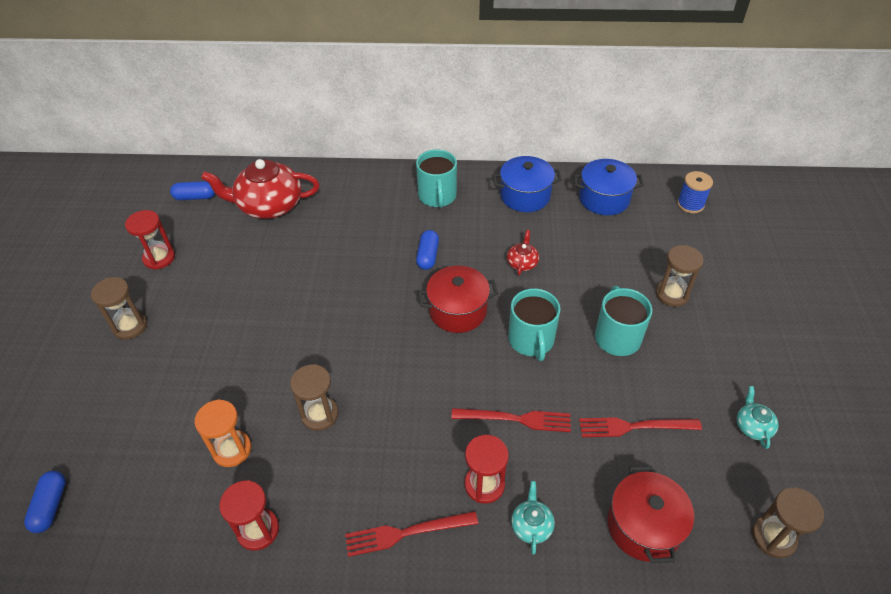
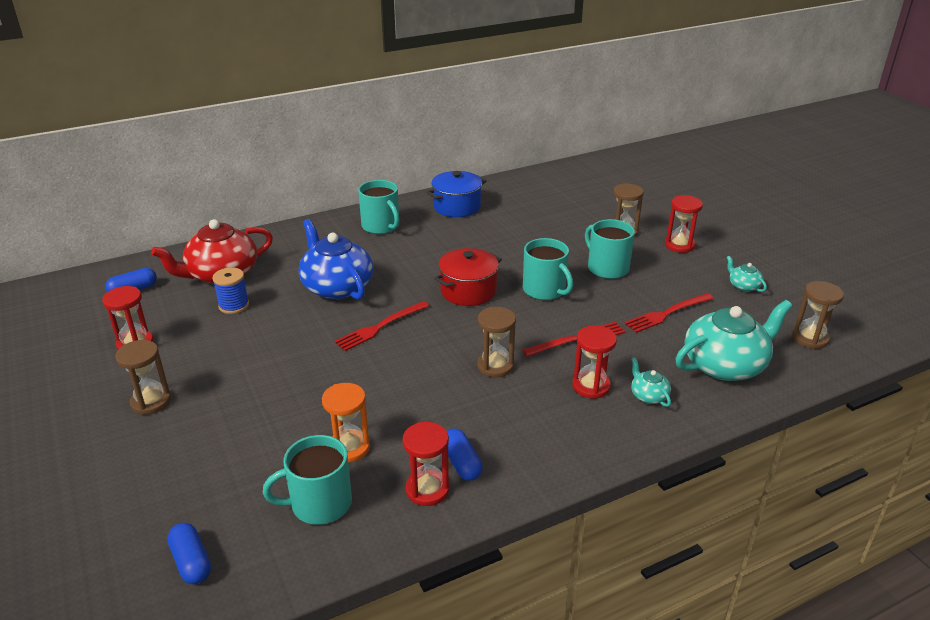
camera: 30 degrees left, 15 degrees down
(170, 498) = (319, 504): none -> turquoise mug
(319, 414) = (410, 395): brown hourglass -> brown hourglass (495, 366)
(348, 257) = (337, 287): none -> blue teapot
(406, 532) = (558, 438): red fork -> red fork (380, 327)
(428, 256) = (409, 265): blue capsule -> blue capsule (461, 463)
(522, 263) = (493, 247): red teapot -> none
(604, 199) = (521, 192): blue pot -> none
(643, 526) = (725, 365): red pot -> turquoise teapot
(690, 204) = (588, 179): blue spool -> blue spool (234, 306)
(722, 337) = (679, 245): none -> red hourglass

